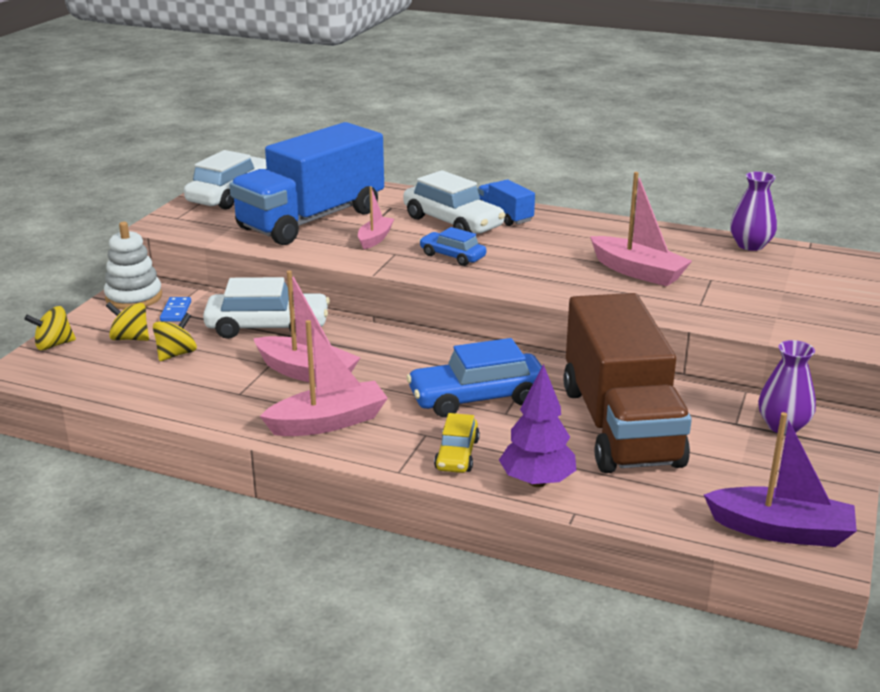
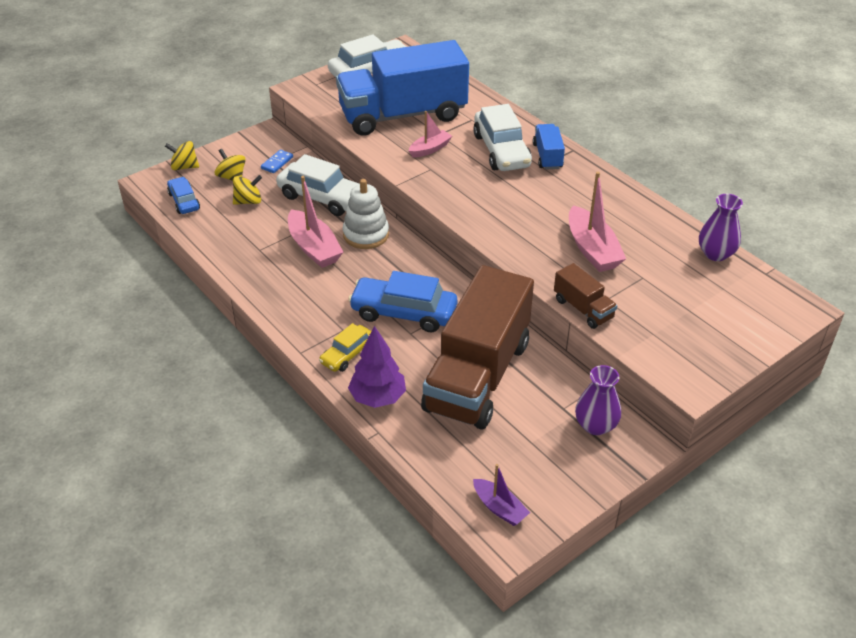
camera: 30 degrees right, 15 degrees up
(134, 297) = (261, 141): white stacking toy -> white stacking toy (366, 234)
(328, 422) = (292, 295): pink boat -> none
(452, 256) = (468, 185): blue car -> blue car (184, 201)
(688, 317) = (583, 309): none -> brown truck
(781, 530) = (499, 508): purple boat -> purple boat, size x0.60

